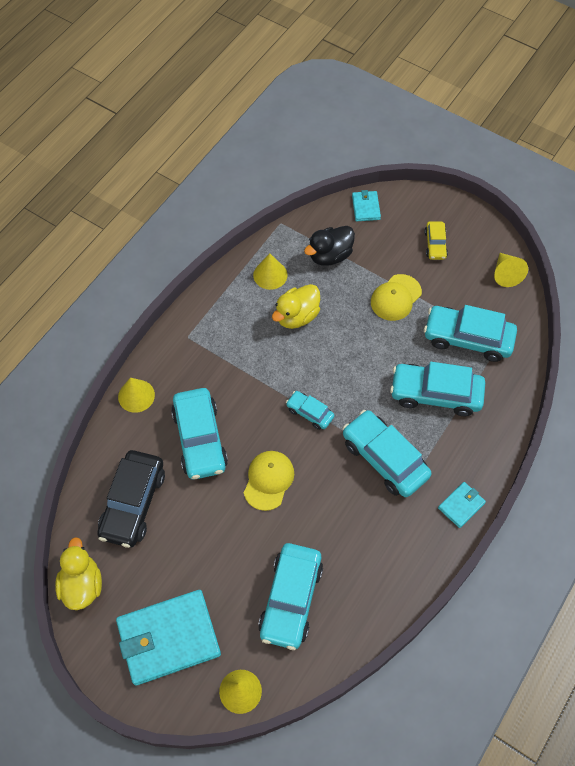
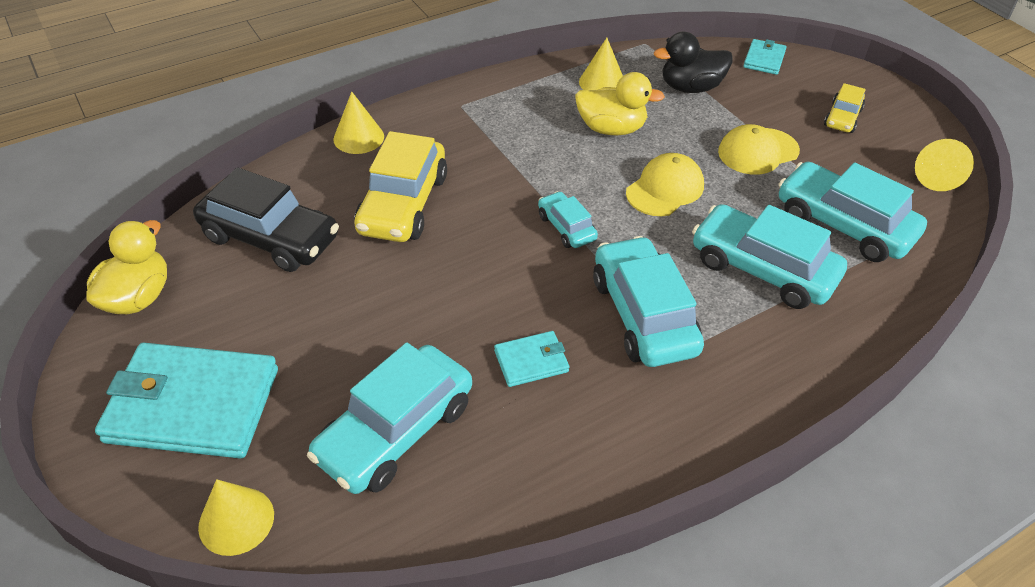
camera: 25 degrees right, 15 degrees down
(133, 503) = (270, 238): black car -> black car turned 105 degrees counterclockwise
(200, 439) = (403, 204): turquoise car -> yellow car
(268, 480) = (461, 279): yellow cap -> yellow cap (665, 189)
(297, 316) = (611, 129): yellow duck -> yellow duck turned 150 degrees counterclockwise
(461, 505) = (734, 418): turquoise wallet -> turquoise wallet (531, 361)

